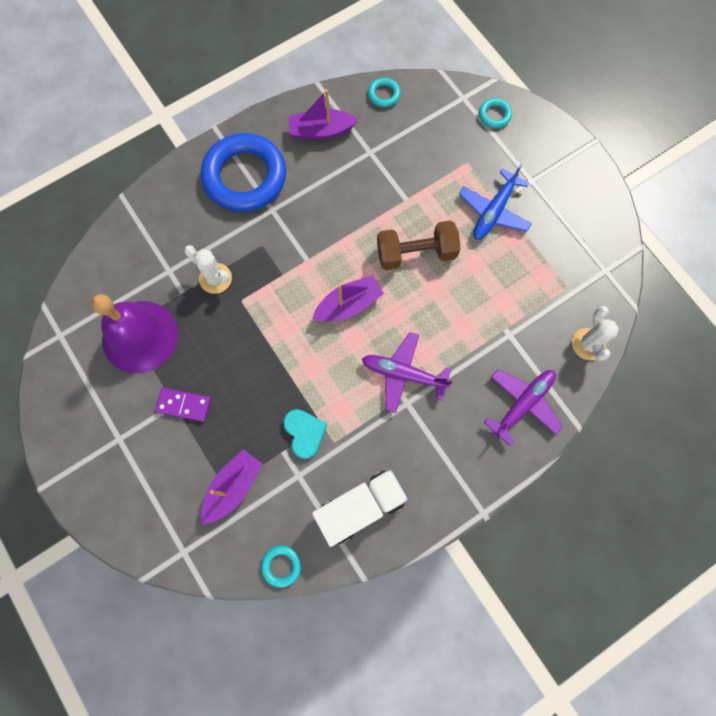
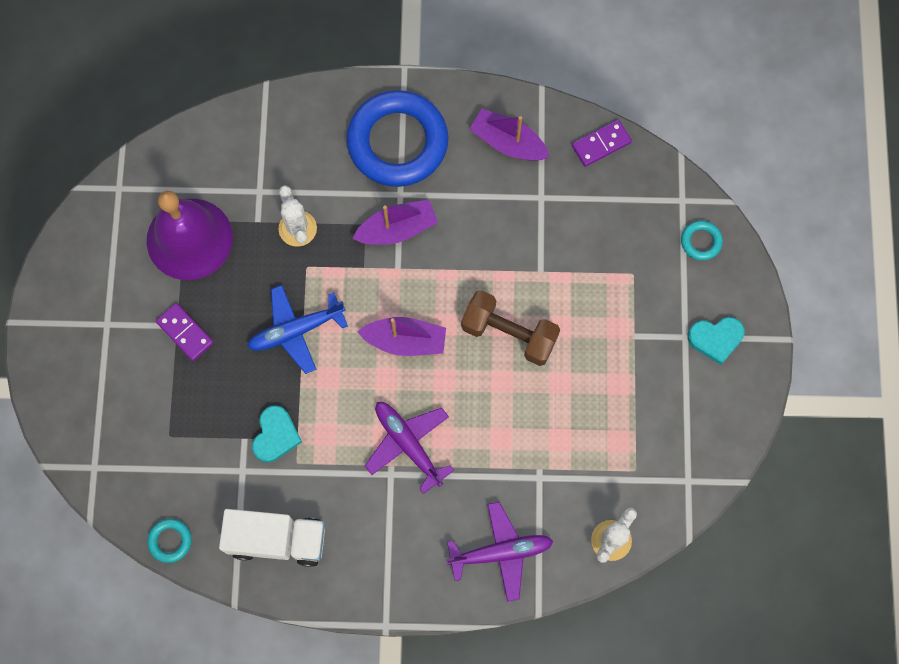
camera: 35 degrees right, 0 degrees up
(233, 487) = (177, 440): purple boat -> purple boat (397, 229)
(383, 94) = (601, 144): turquoise ring -> purple domino
(493, 211) = (620, 343): blue plane -> blue plane (296, 330)
(551, 169) = (715, 339): none -> turquoise heart

